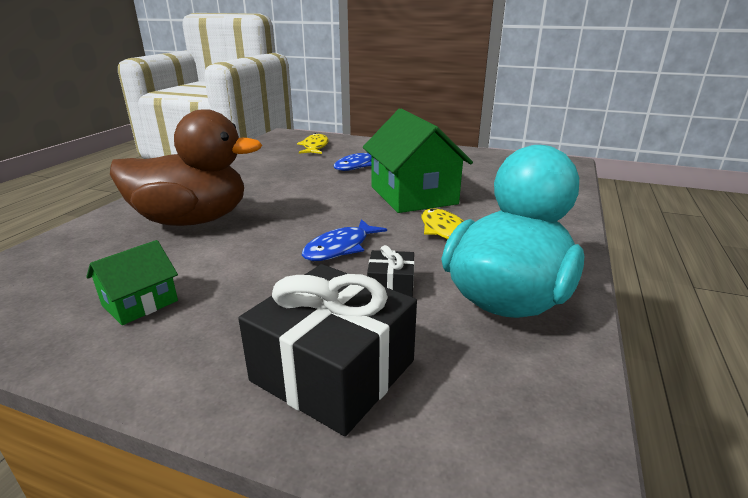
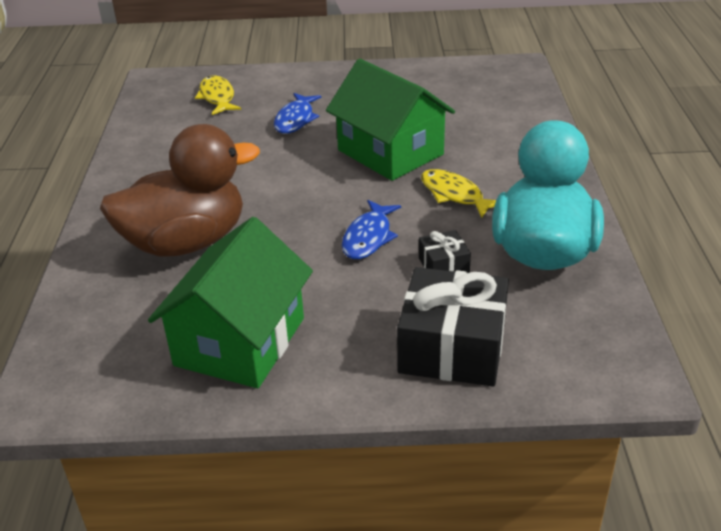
camera: 20 degrees left, 10 degrees up
(140, 303) = (240, 341): green house -> green house, size x2.01

